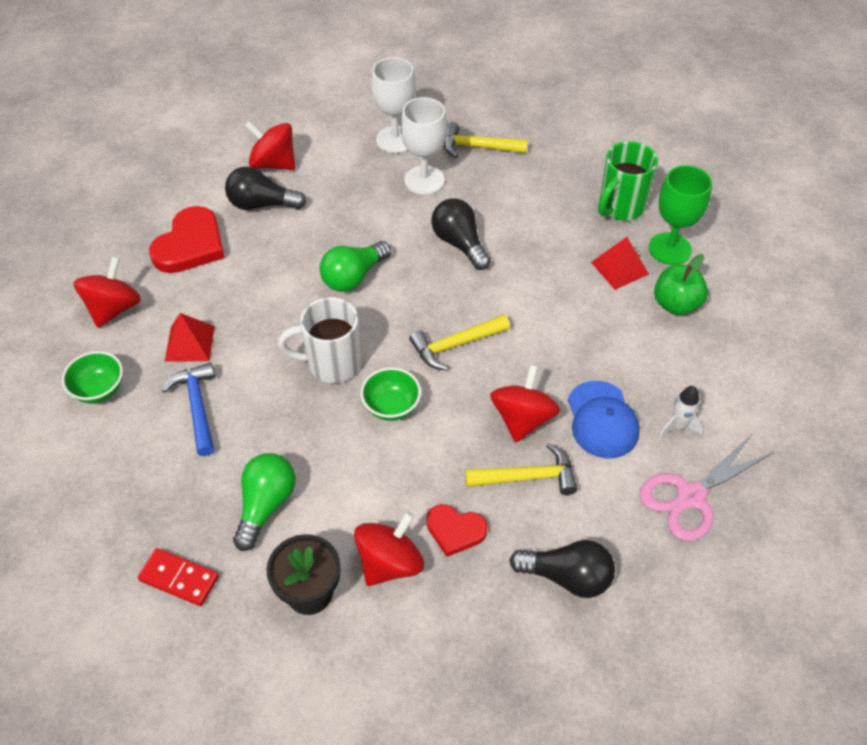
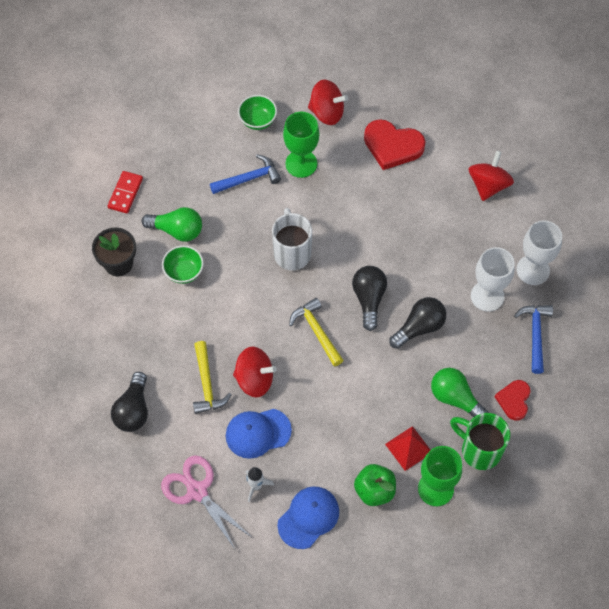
camera: 85 degrees right, 10 degrees up
(189, 343) = (301, 164): red pyramid -> green goblet
(261, 204) = (441, 184): black light bulb -> black light bulb (369, 299)
(353, 277) = (374, 257): green light bulb -> green light bulb (455, 398)
(390, 563) = (139, 305): red spinning top -> none
(391, 407) = (258, 294): green bowl -> green bowl (184, 272)
(455, 530) = (164, 341): red heart -> red heart (514, 400)
(478, 147) = (535, 335): yellow hammer -> blue hammer
(717, 372) = (308, 517): none -> blue cap

